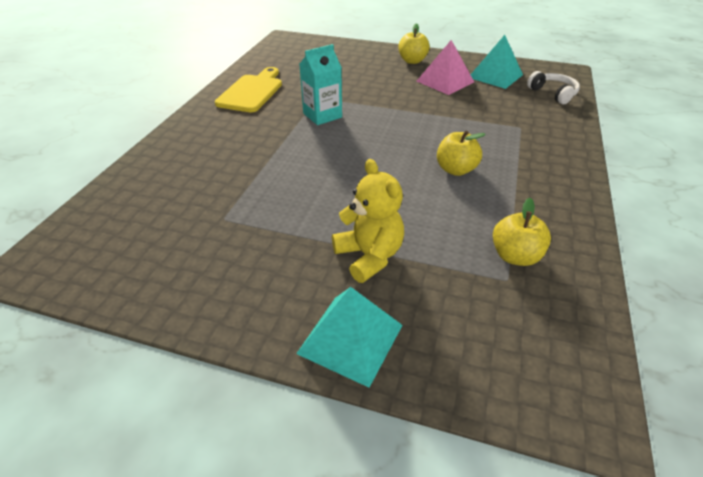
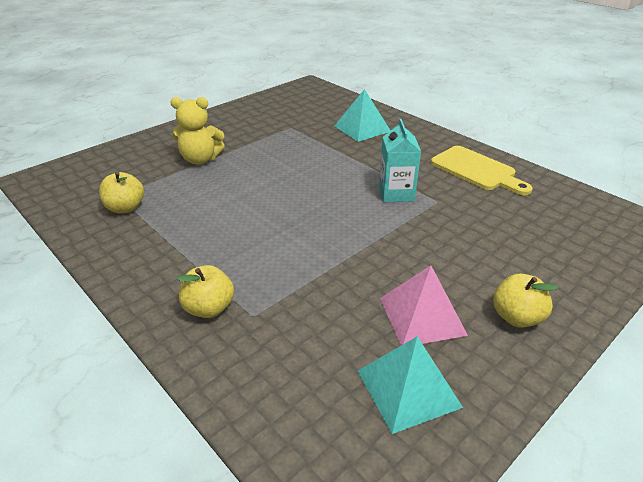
camera: 120 degrees right, 5 degrees down
(350, 338) = (160, 139): turquoise pyramid -> turquoise pyramid (362, 128)
(455, 170) = (236, 229): yellow apple -> yellow apple (209, 308)
(553, 93) = (299, 422): white headphones -> none

